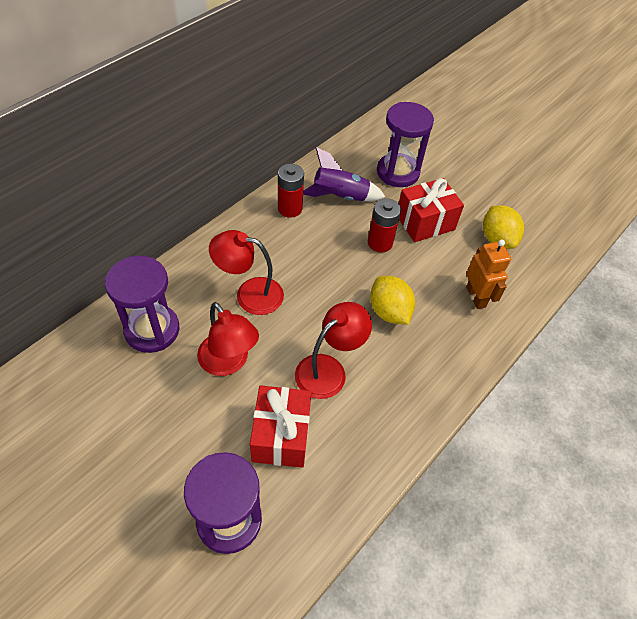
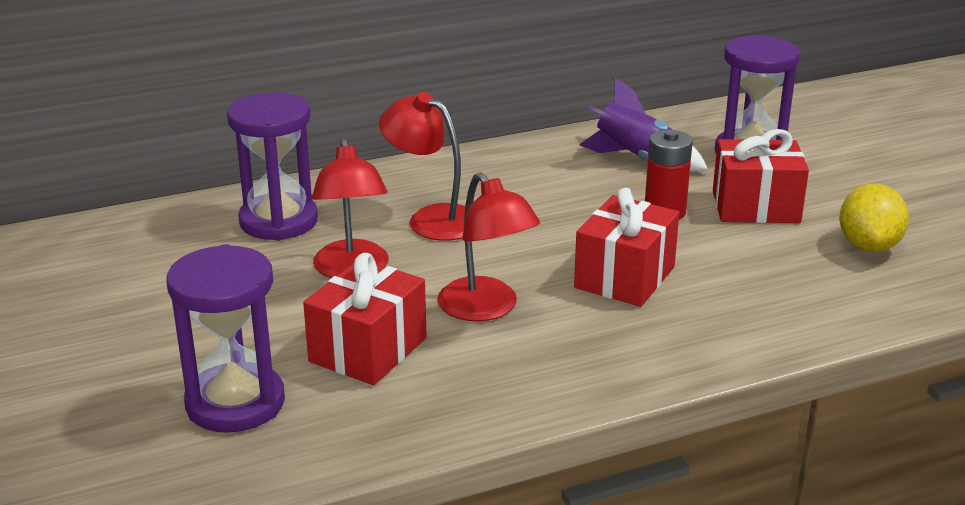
camera: 30 degrees right, 25 degrees down
(290, 208) = (553, 157): red battery -> none
(328, 369) = (486, 309): red lamp -> red lamp turned 75 degrees clockwise
(389, 311) = (624, 277): yellow lemon -> red gift
(476, 297) = (782, 294): orange robot -> none

